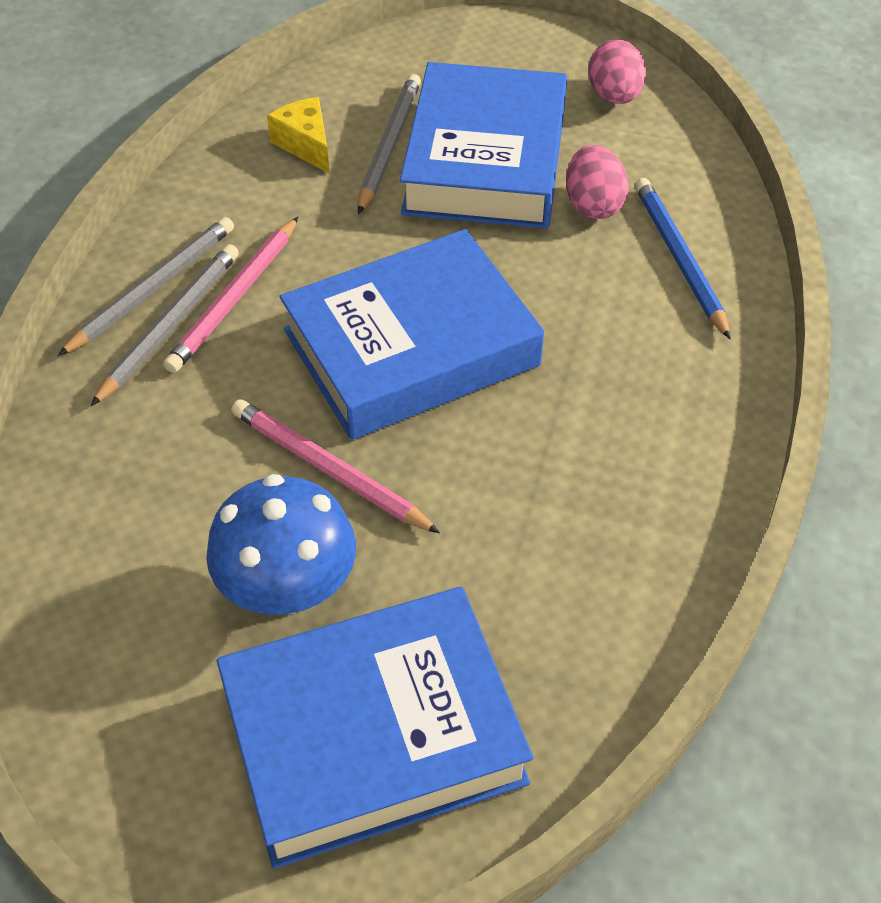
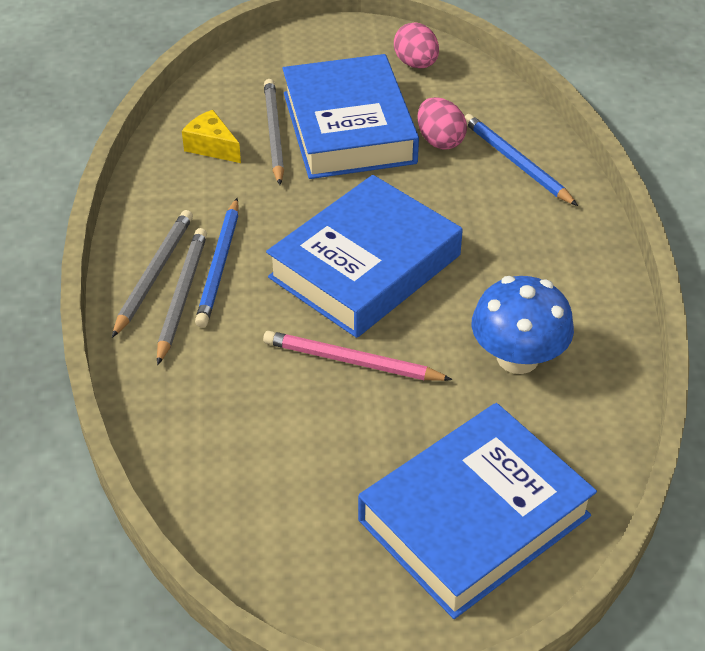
camera: 20 degrees left, 5 degrees down
(234, 298) = (219, 265): pink pencil -> blue pencil
(288, 587) = (366, 444): blue mushroom -> blue mushroom (517, 357)

